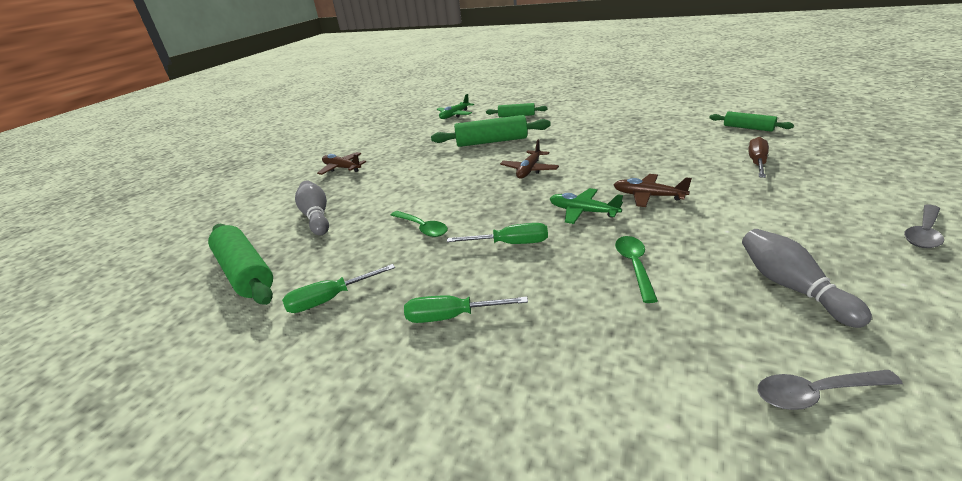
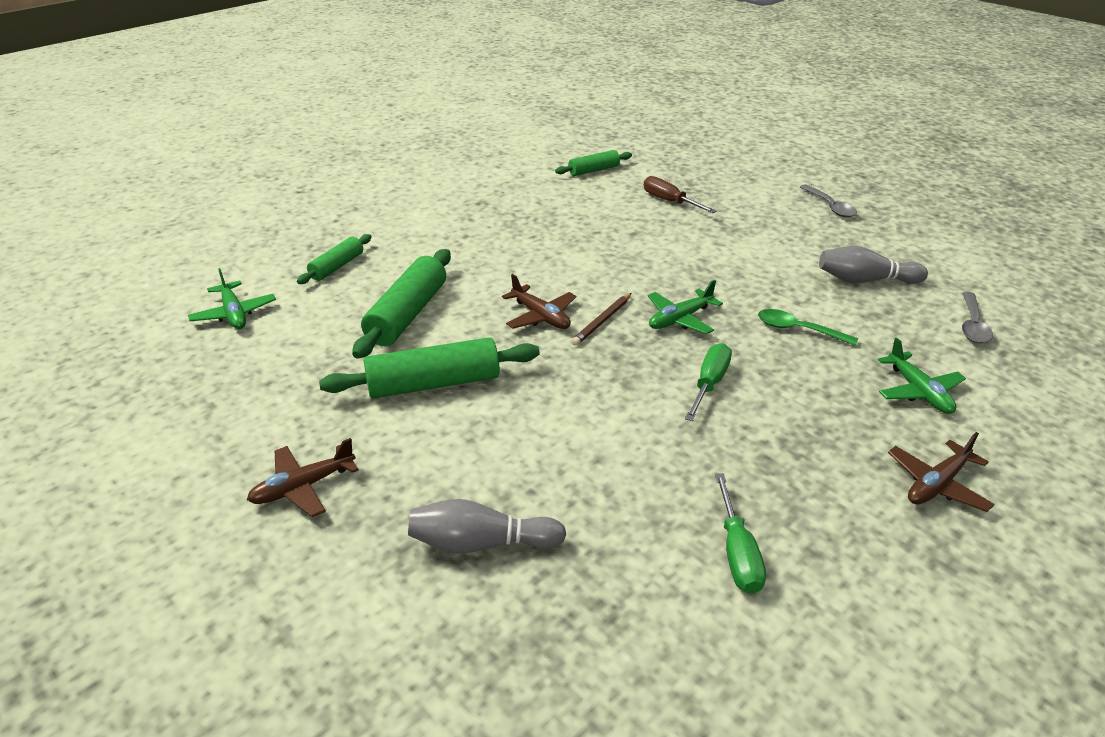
camera: 70 degrees left, 5 degrees up
(245, 272) = (606, 648): green rolling pin -> green rolling pin (434, 383)
(422, 228) = (618, 439): green spoon -> none
(452, 316) = (821, 459): green screwdriver -> none
(546, 188) = (602, 321): none -> brown pencil
(607, 362) = (919, 392): none -> green plane
(648, 196) = (681, 274): brown plane -> brown plane (937, 484)

